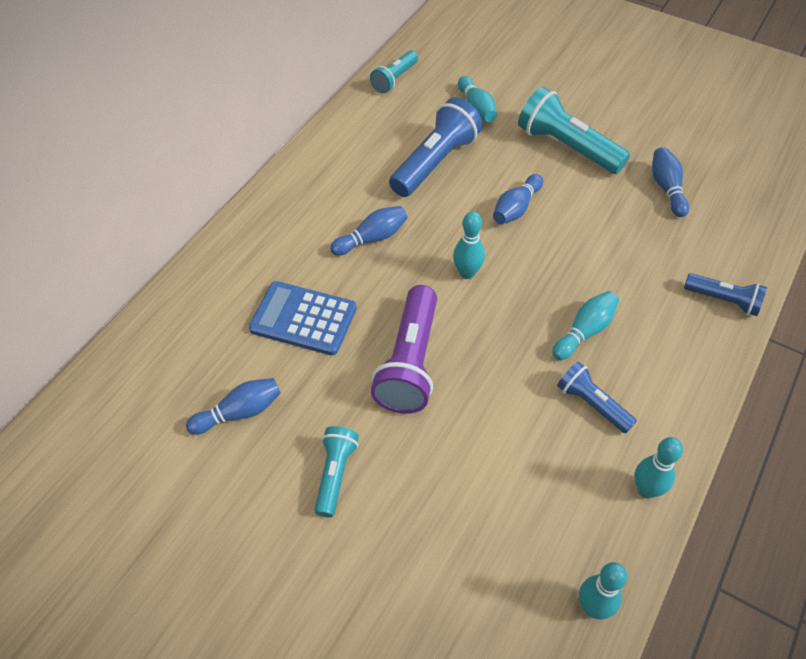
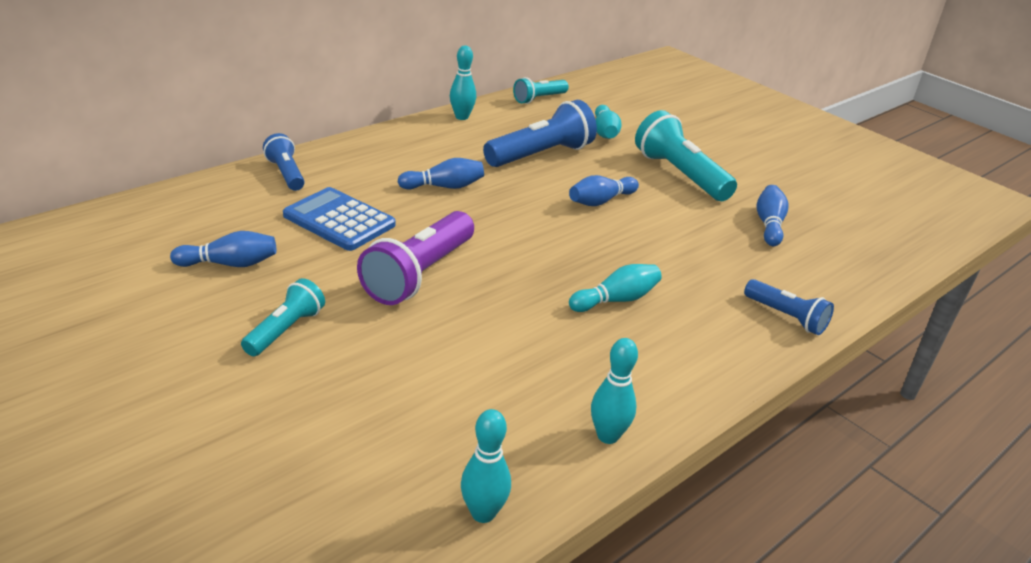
camera: 15 degrees right, 20 degrees down
(467, 273) = (521, 230): turquoise bowling pin -> turquoise bowling pin (462, 117)
(591, 404) = (589, 353): blue flashlight -> blue flashlight (286, 174)

